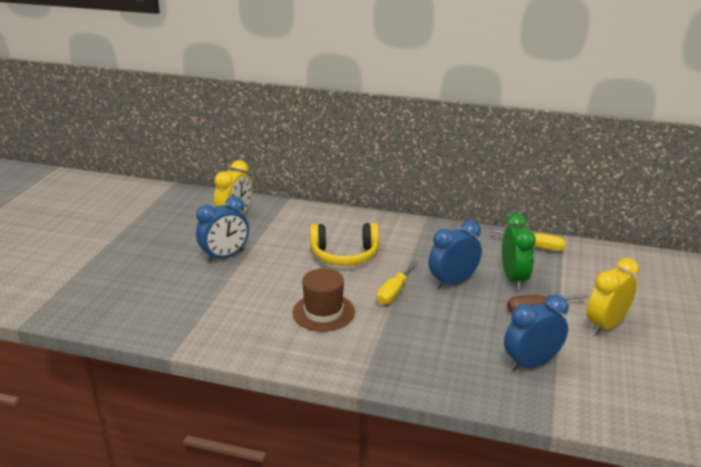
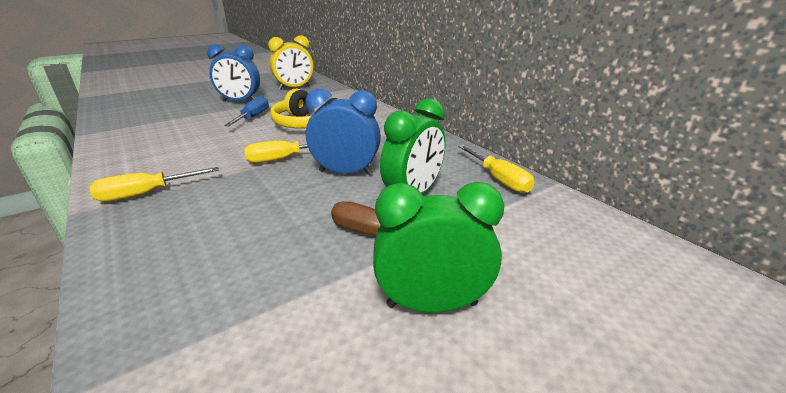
camera: 40 degrees right, 0 degrees up
(282, 267) = (253, 117): none -> blue screwdriver
(323, 312) = (206, 150): brown hat -> none
(369, 358) = (146, 193): none -> yellow screwdriver
(531, 363) = (244, 287): blue clock -> none
(605, 325) = (432, 304): yellow clock -> green clock

